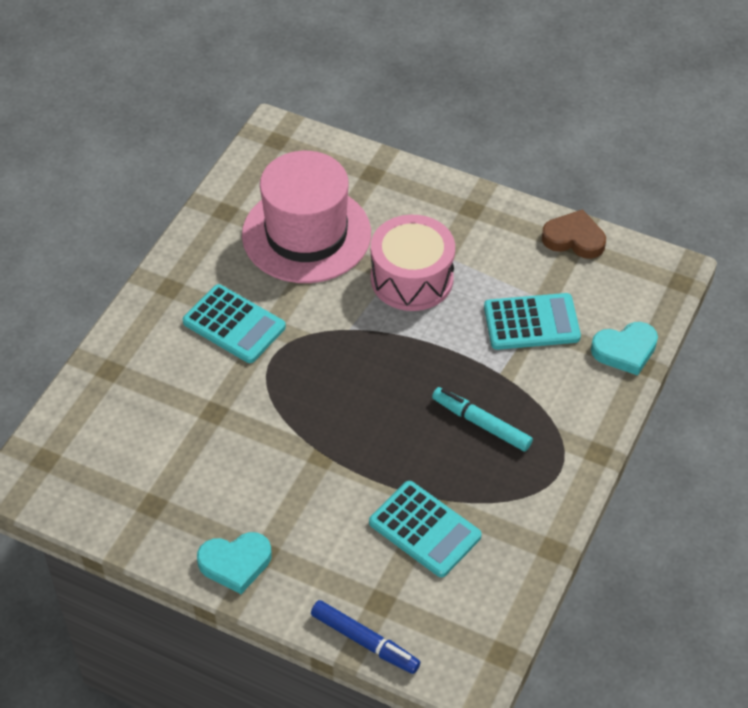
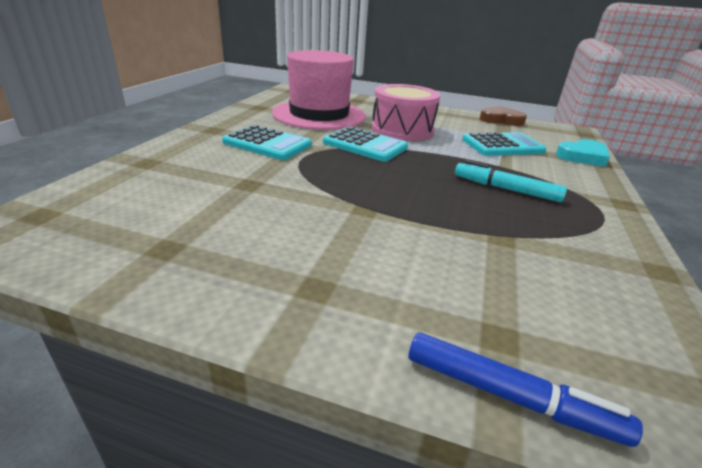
camera: 10 degrees left, 20 degrees down
(235, 563) = (277, 301): turquoise heart -> none
(425, 529) = (507, 259): turquoise calculator -> turquoise calculator (365, 145)

